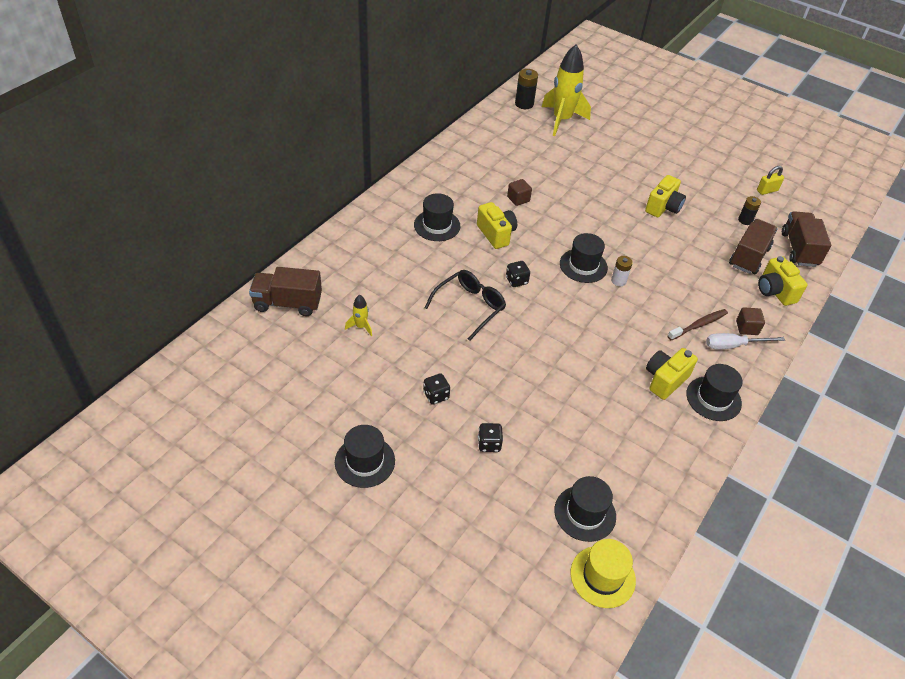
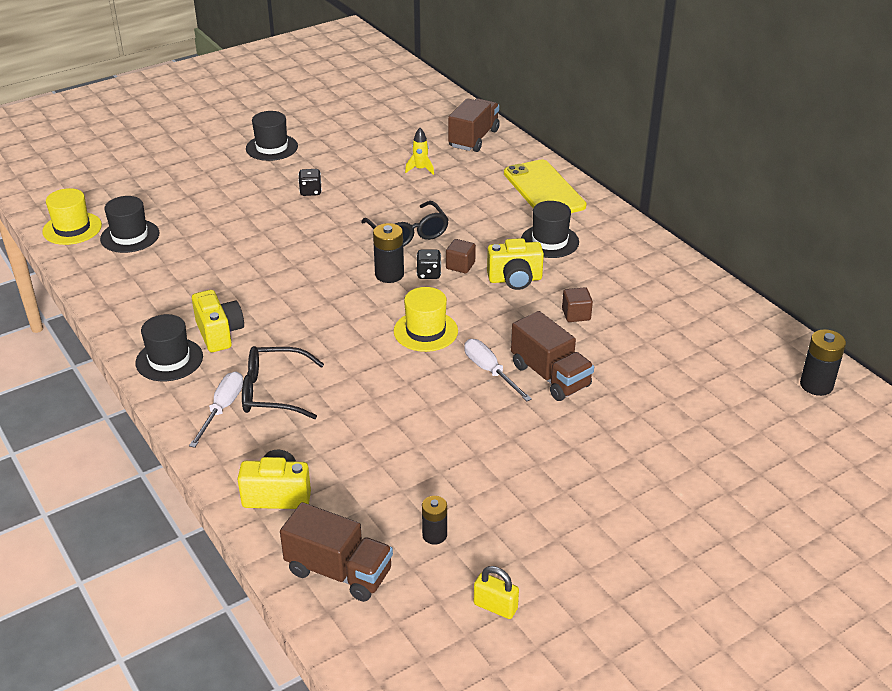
camera: 115 degrees right, 10 degrees down
(362, 241) = (544, 190): none -> yellow phone
(489, 444) = (238, 206): black dice -> none
(531, 303) = (389, 274): none -> black battery
(561, 120) = (762, 413): yellow rocket -> none
(583, 266) = (425, 331): black hat -> yellow hat
(602, 226) = (490, 371): none -> white screwdriver
(618, 281) = (384, 351): white battery -> none
(663, 207) = (504, 449): yellow camera -> none
(698, 325) = (272, 392): brown toothbrush -> black glasses
(747, 328) = (239, 434): brown cube -> brown cube (460, 265)
(749, 257) = (356, 499): brown truck -> brown truck (550, 376)
(767, 190) = (495, 606): yellow padlock -> yellow padlock turned 60 degrees counterclockwise

